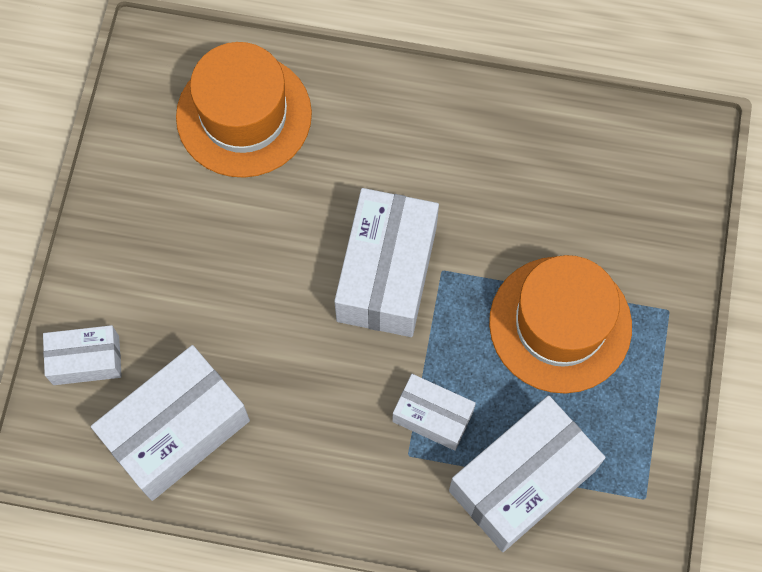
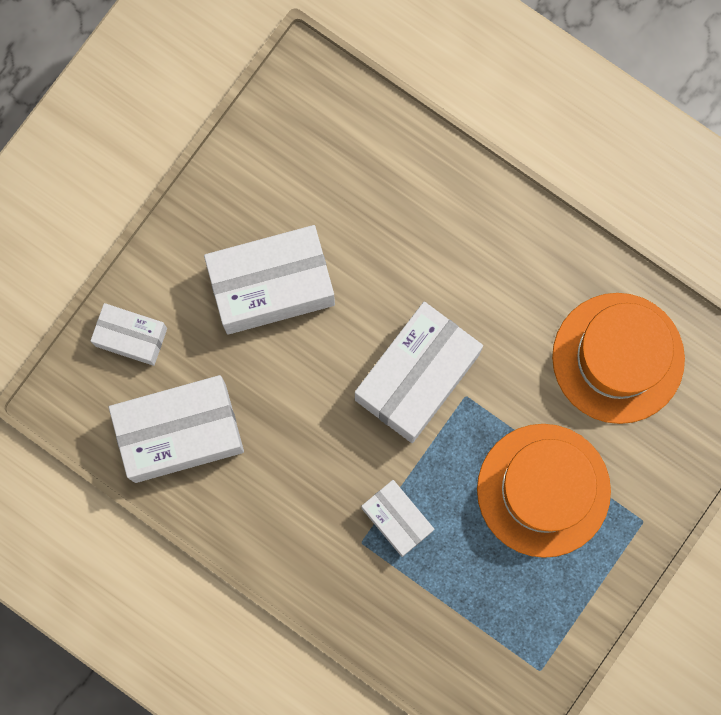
camera: 25 degrees right, 10 degrees up
(244, 115) = (359, 175): orange hat -> orange hat (618, 358)
(522, 480) = (445, 608): white box -> white box (271, 286)

